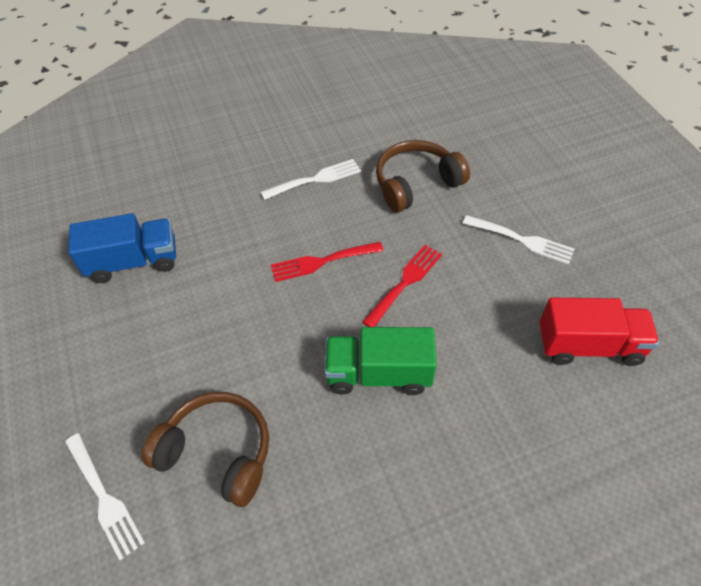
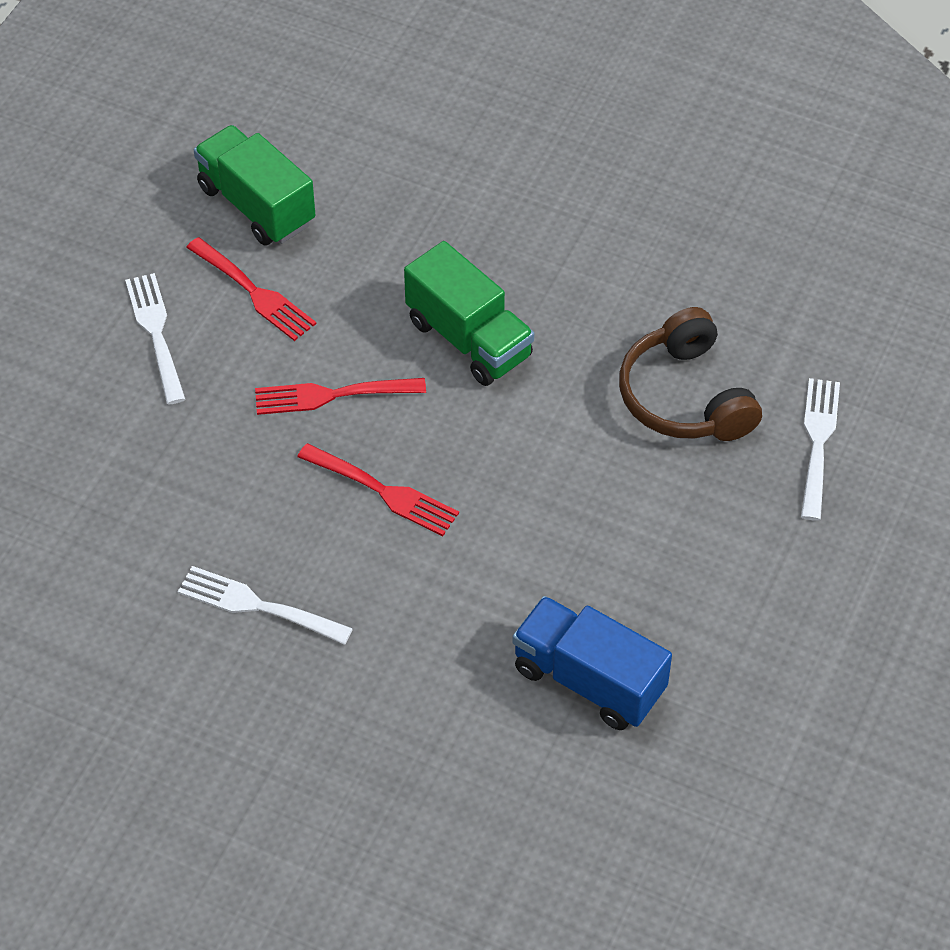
camera: 135 degrees left, 0 degrees up
(416, 184) = (157, 492): brown headphones -> none
(514, 298) = (254, 292): none -> red fork
(589, 346) = (256, 205): red truck -> green truck

